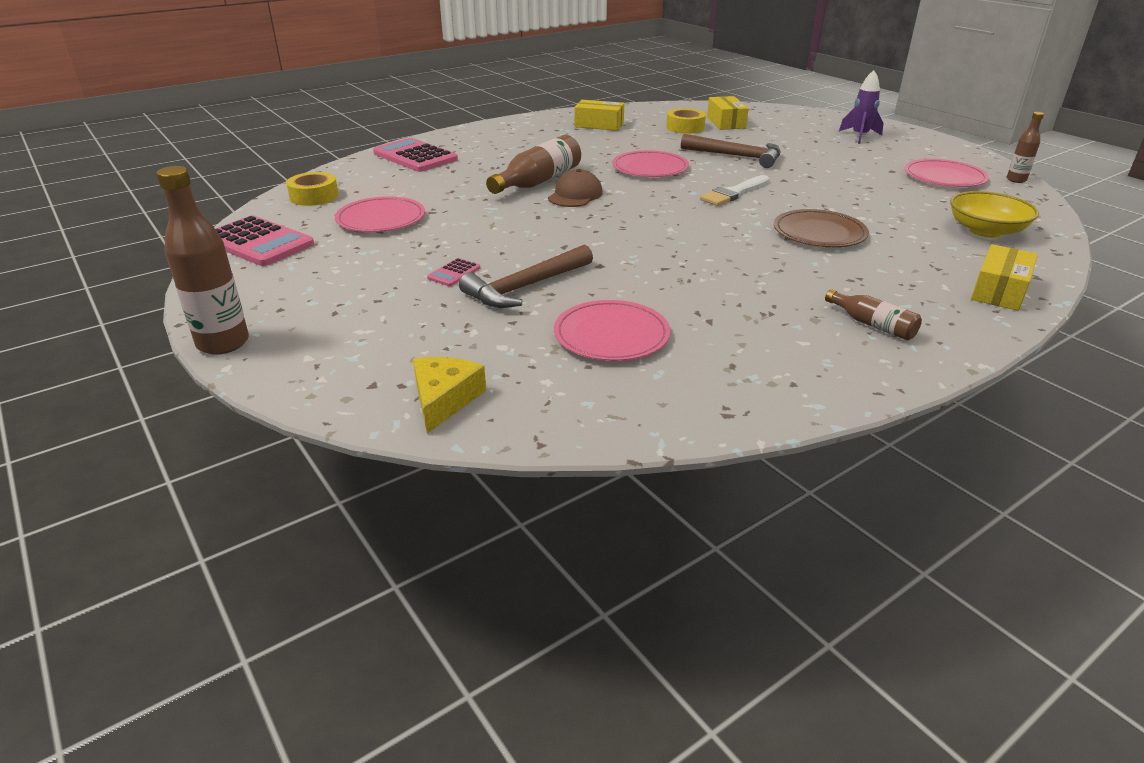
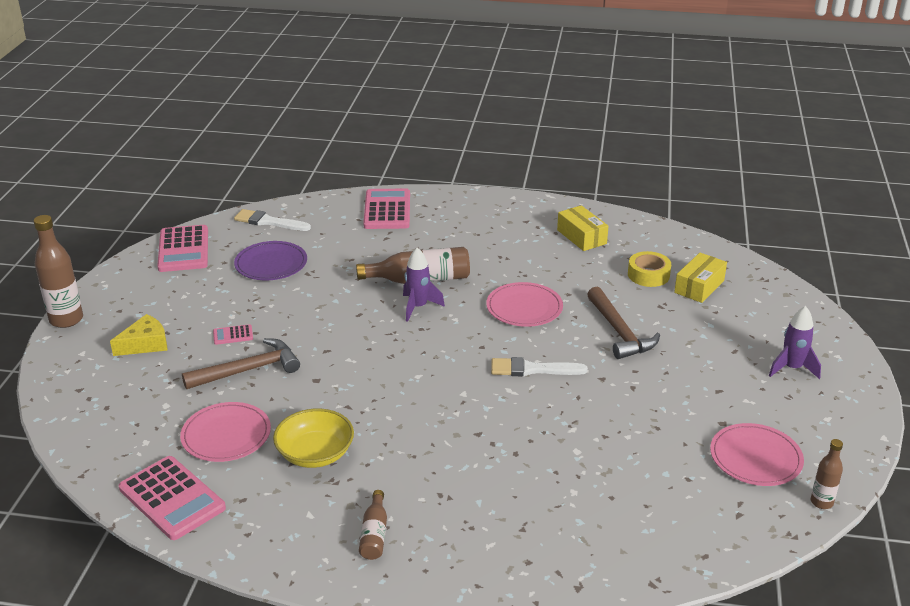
camera: 45 degrees right, 0 degrees up
(314, 196) = (269, 222): yellow tape -> white brush
(381, 218) = (271, 264): pink plate -> purple plate
(444, 399) = (90, 420): yellow cheese -> yellow cheese (145, 344)
(525, 287) = (248, 370): brown hammer -> brown hammer turned 150 degrees clockwise
(575, 195) = (418, 307): brown cap -> purple rocket
(673, 403) = (172, 498): none -> pink calculator
(819, 233) = (510, 444): brown plate -> none
(985, 231) = (646, 527): yellow bowl -> yellow bowl (315, 454)
(999, 291) = (519, 575): yellow box -> none

